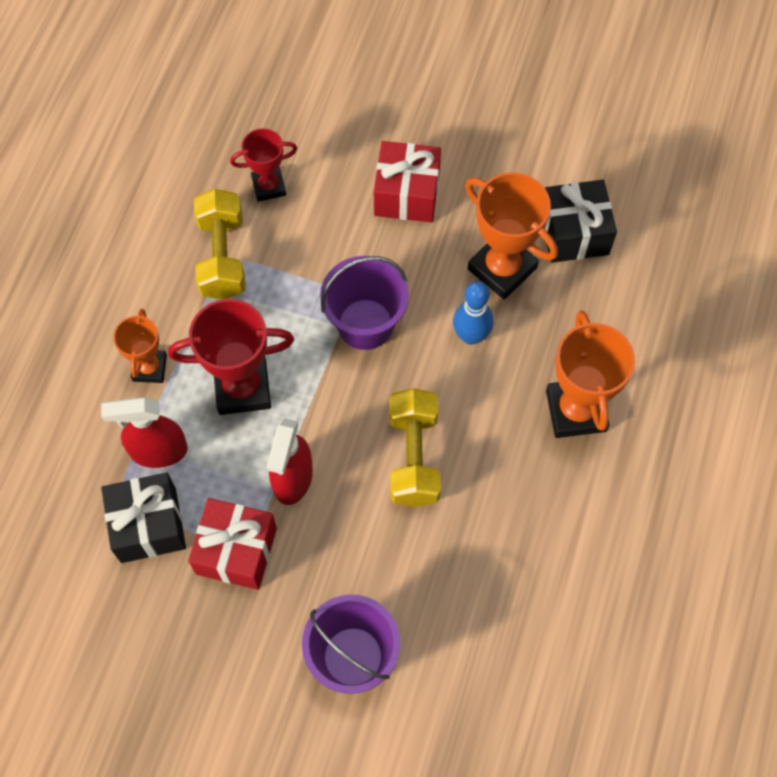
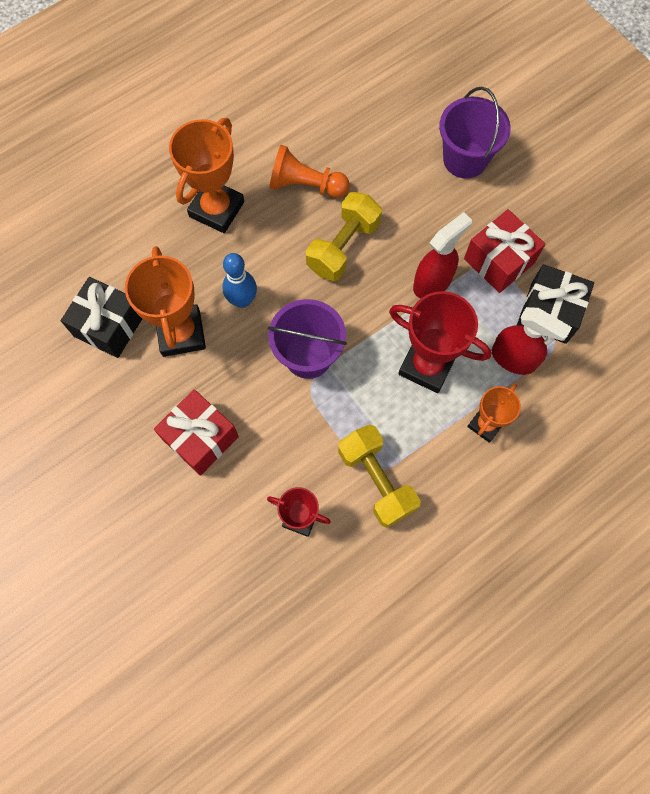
camera: 145 degrees left, 5 degrees up
(222, 256) = (376, 480): yellow dumbbell -> yellow dumbbell turned 60 degrees counterclockwise
(506, 501) = (305, 185): none -> orange pawn

